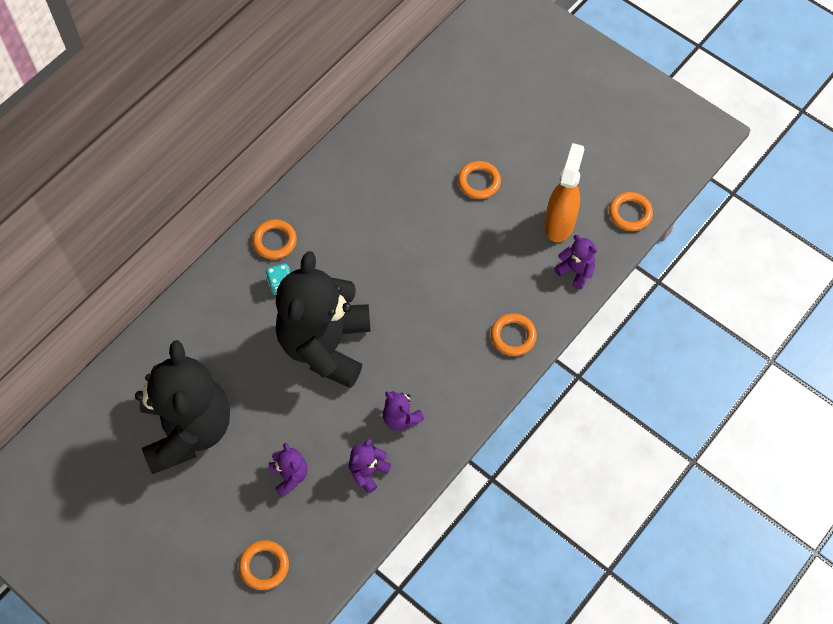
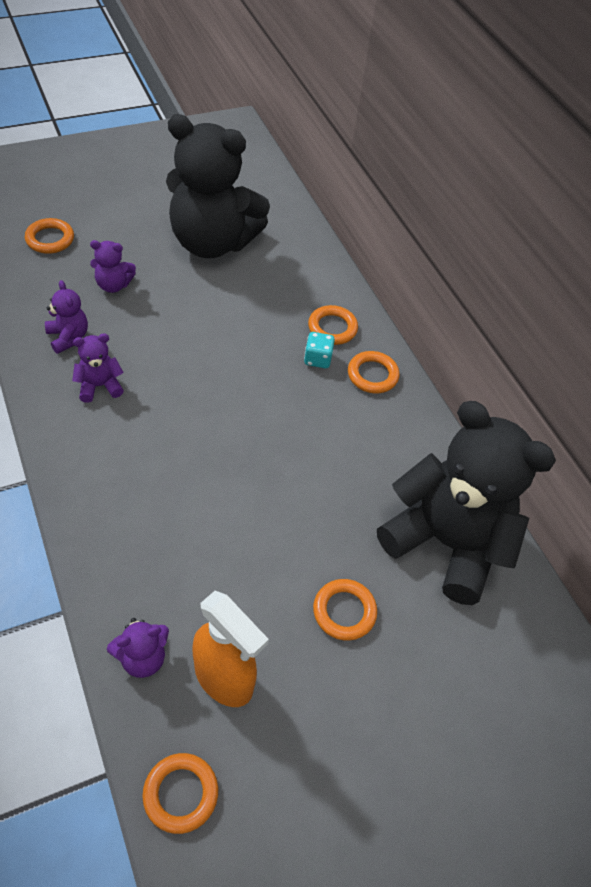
camera: 110 degrees right, 10 degrees down
(325, 345) = (224, 364): black teddy bear -> black teddy bear (446, 542)
(513, 336) = (108, 533): orange ring -> orange ring (332, 328)

